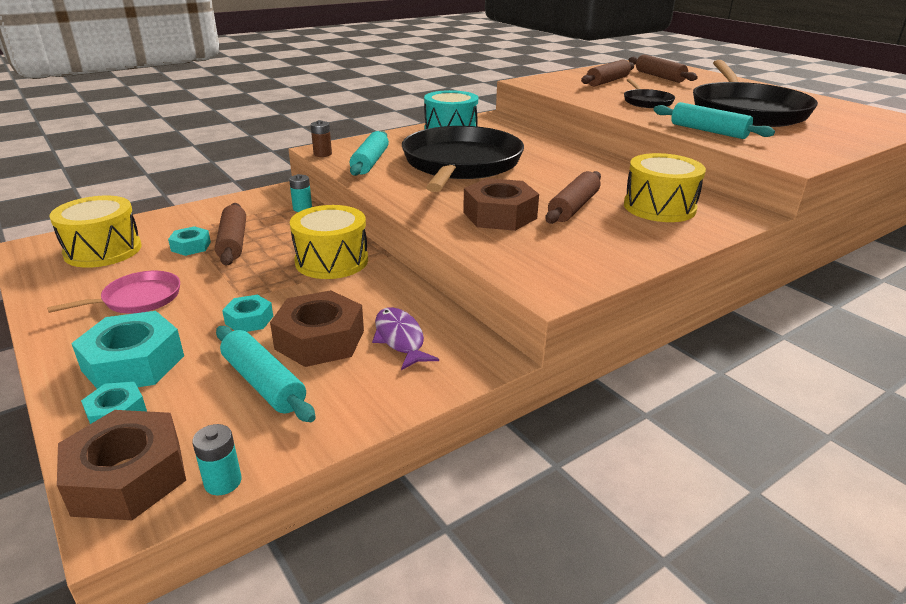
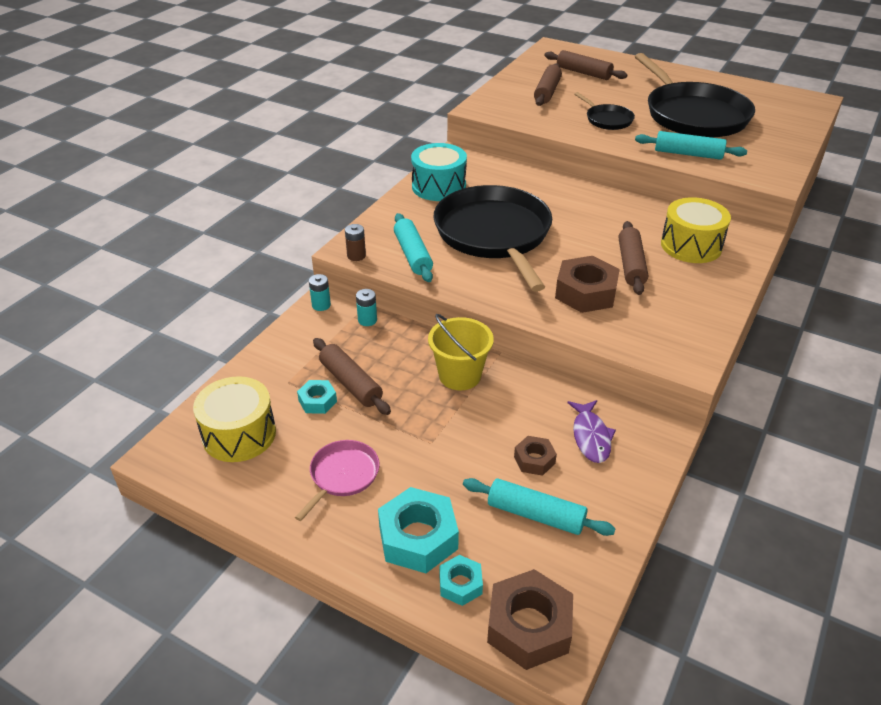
camera: 25 degrees left, 10 degrees up
(223, 482) = (594, 601): turquoise battery -> turquoise battery (321, 305)
(249, 320) = (460, 462): turquoise nut -> none
(320, 340) = (534, 460): brown nut -> brown nut, size x0.54
(331, 261) = (459, 375): yellow drum -> yellow bucket
(400, 339) = (591, 437): purple fish -> purple fish turned 135 degrees counterclockwise

